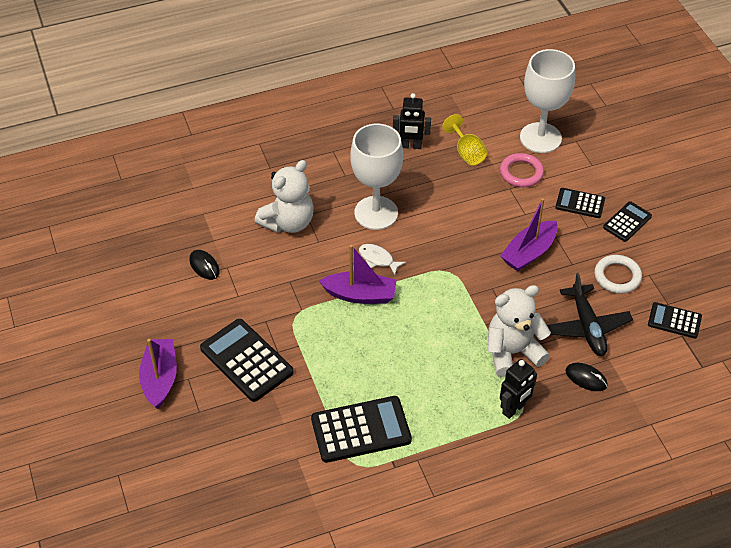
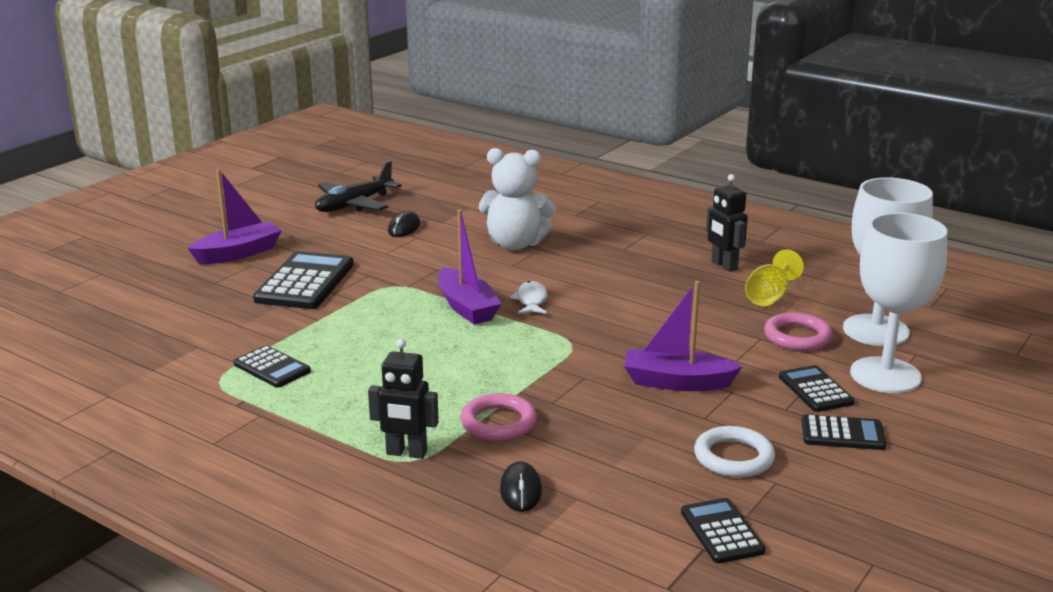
camera: 55 degrees right, 25 degrees down
(361, 430) = (272, 368): black calculator -> black calculator, size x0.58
(376, 213) = (596, 279): white goblet -> white goblet (885, 375)
(512, 352) = (498, 423): white teddy bear -> pink ring
(587, 327) = (612, 463): black plane -> black plane (354, 205)

